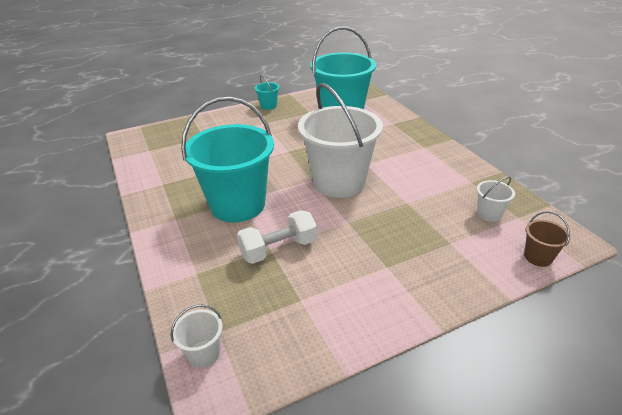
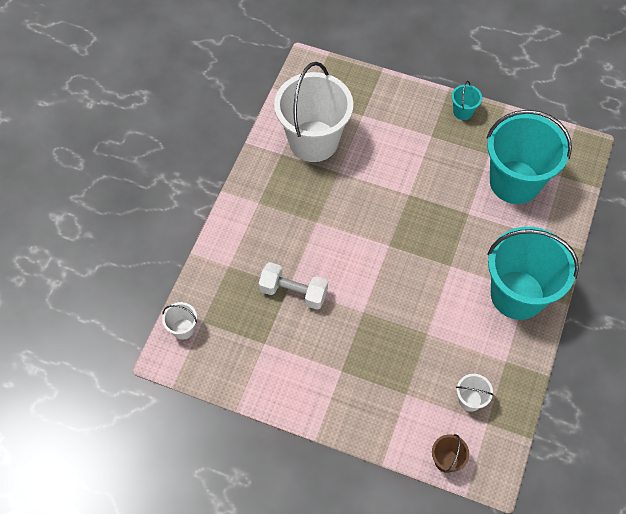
camera: 45 degrees right, 25 degrees up
(238, 205) = (310, 225): turquoise bucket -> turquoise bucket (517, 295)
(339, 182) = (405, 267): white bucket -> white bucket (313, 141)

